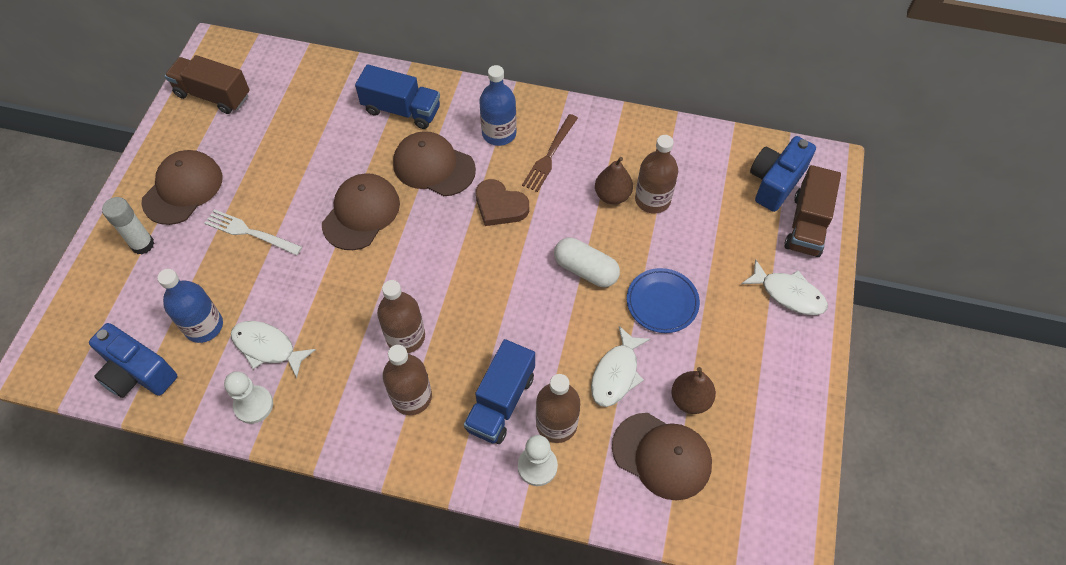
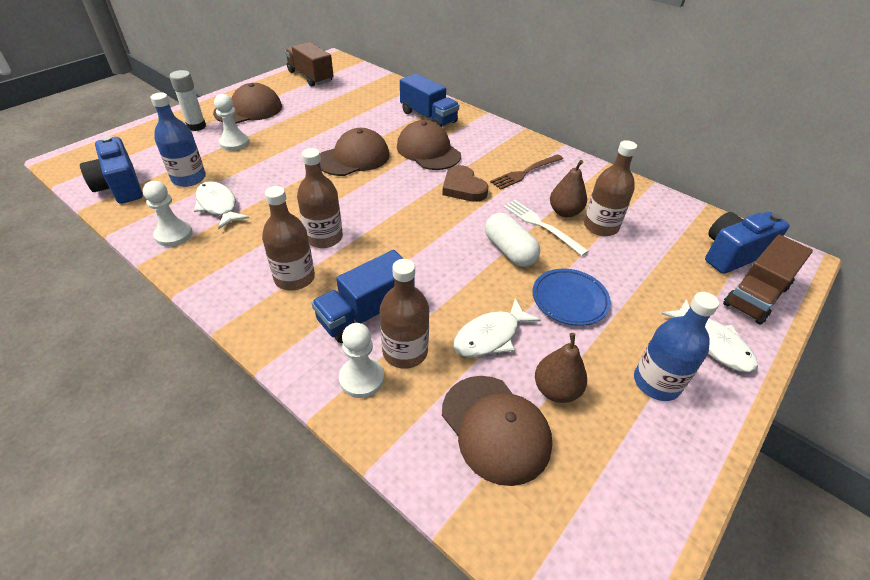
camera: 25 degrees right, 15 degrees down
(210, 251) = (234, 143): none -> white pawn
(250, 232) = (269, 143): white fork -> white fork (541, 225)
(499, 133) = (492, 149): blue bottle -> blue bottle (656, 382)

